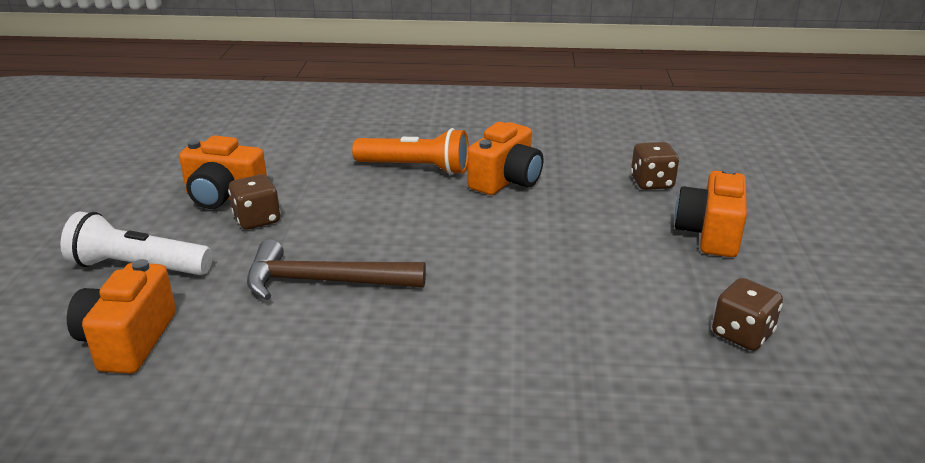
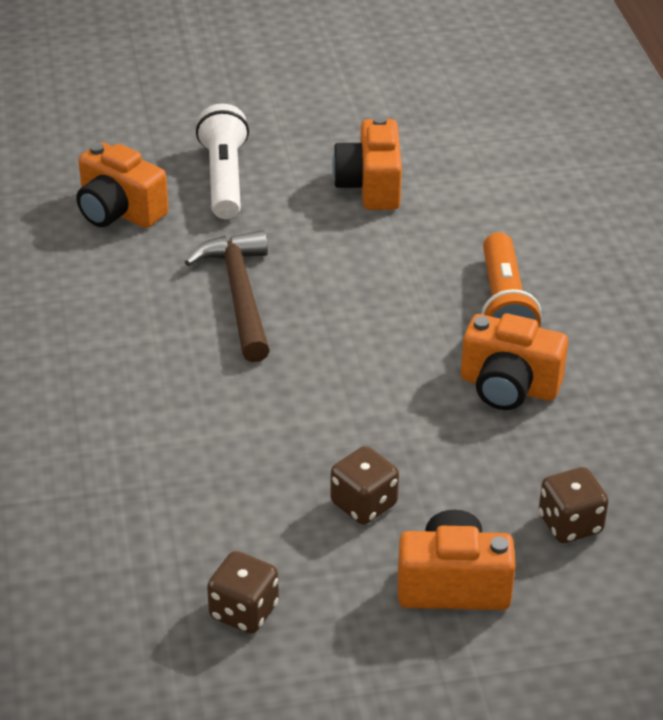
camera: 75 degrees right, 10 degrees up
(128, 341) = (119, 211): orange camera -> orange camera turned 135 degrees counterclockwise
(257, 220) = (334, 221): brown dice -> brown dice (364, 504)

